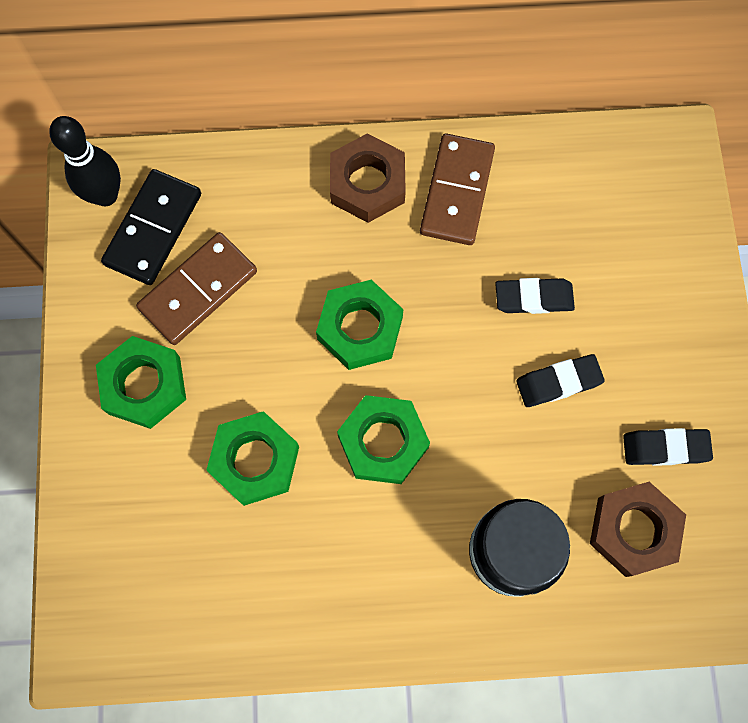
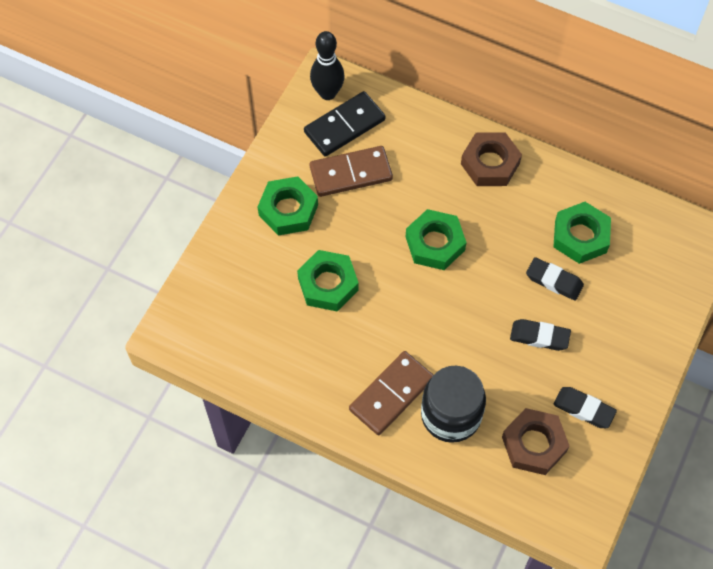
camera: 30 degrees right, 10 degrees down
(383, 442) = (410, 314): green nut -> green nut (580, 236)
(457, 192) = (543, 196): brown domino -> brown domino (391, 394)

